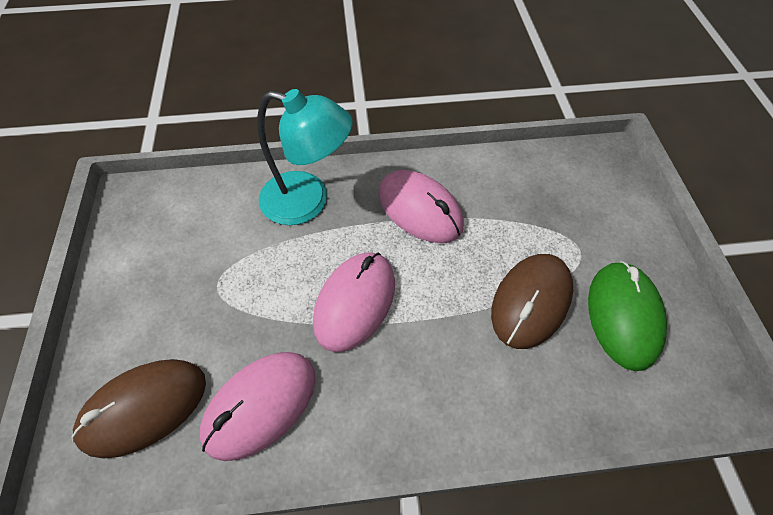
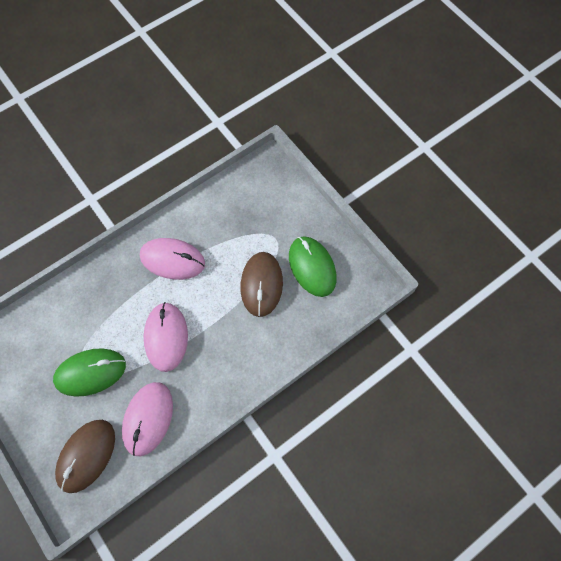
camera: 30 degrees left, 10 degrees up
(229, 294) = (90, 372): none -> green mouse
(308, 201) = (101, 290): turquoise lamp -> none

